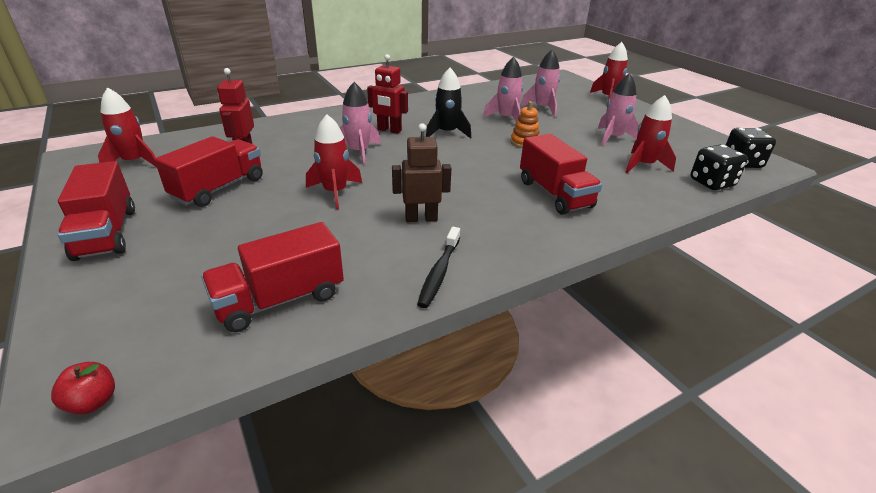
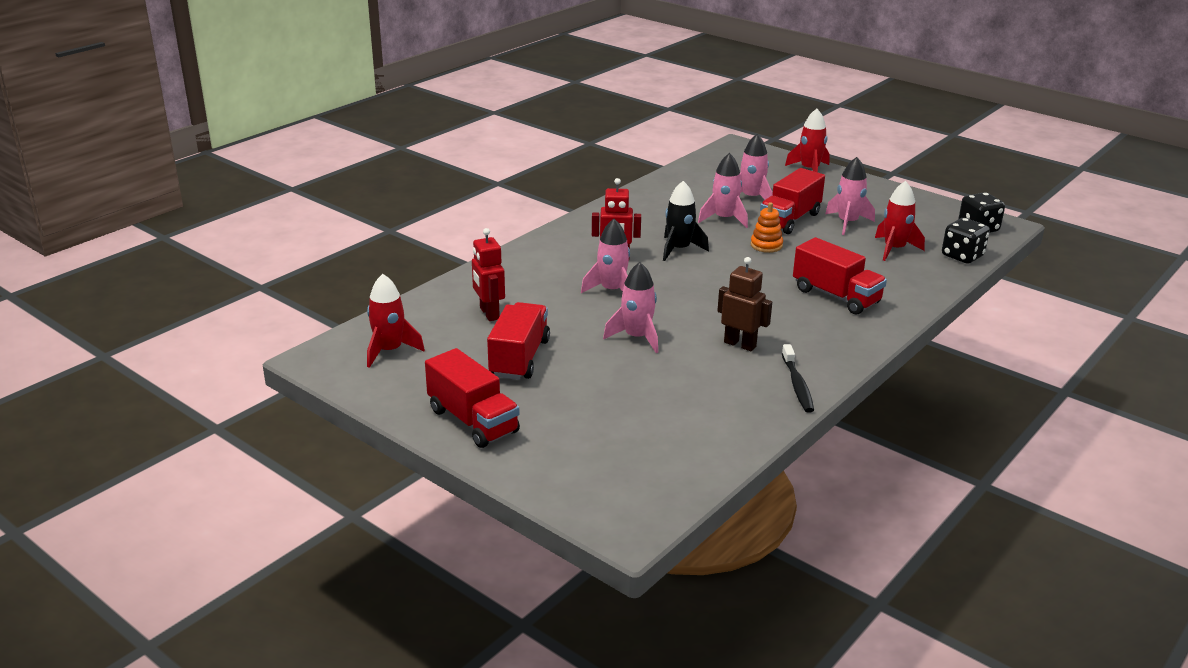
camera: 20 degrees left, 5 degrees down
(93, 402) = (643, 523): red apple -> none
(280, 299) = (695, 433): red truck -> red truck (789, 220)
(335, 192) = (637, 337): red rocket -> pink rocket
(421, 218) = (740, 344): brown robot -> brown robot turned 60 degrees clockwise

